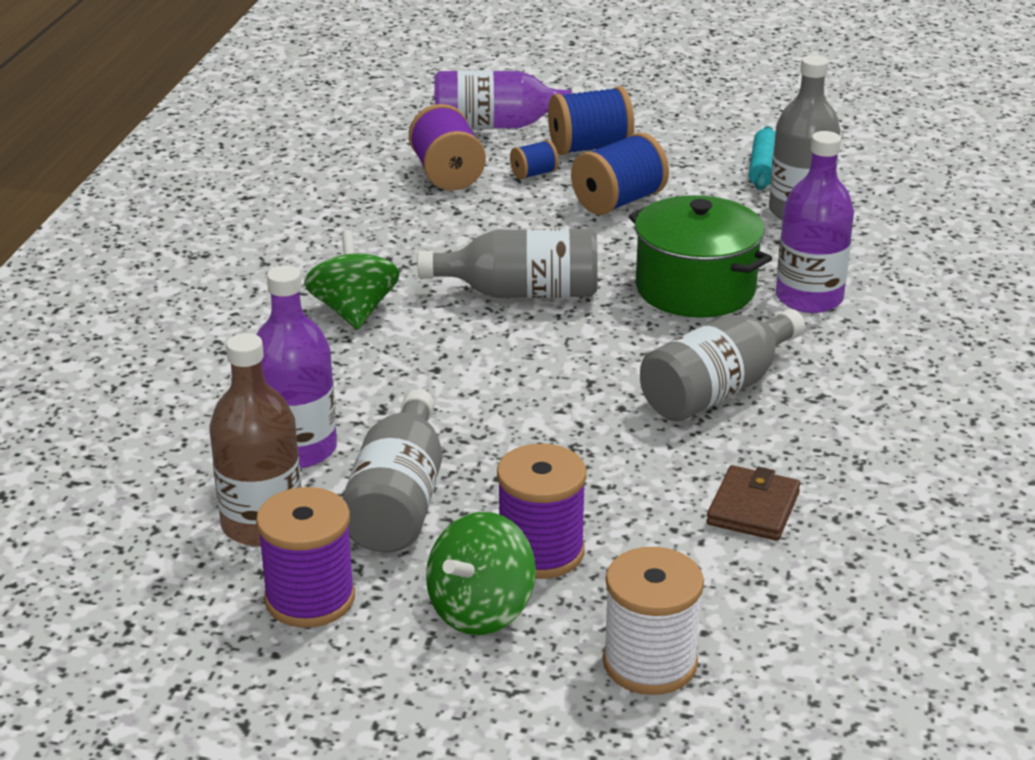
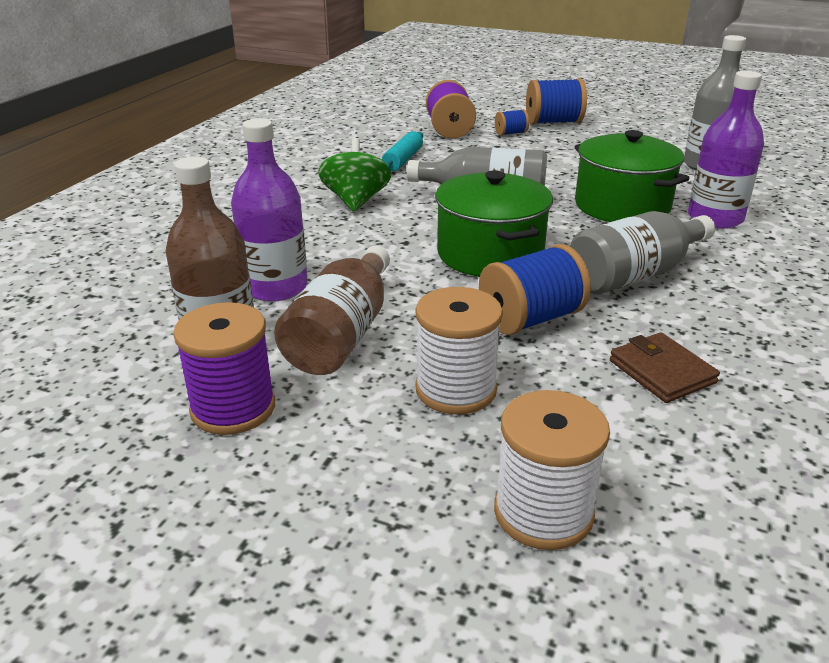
camera: 10 degrees right, 0 degrees up
(398, 501) = (342, 334): grey bottle -> brown bottle
(481, 610) = (386, 437): green spinning top -> none
(497, 126) = (491, 108): purple bottle -> none
(541, 552) = (456, 389): purple spool -> white spool
(544, 377) = (490, 254): none -> green pot
(619, 202) = (569, 151): blue spool -> blue spool (531, 319)
(753, 508) = (661, 372): brown wallet -> brown wallet turned 60 degrees counterclockwise
(763, 168) = (679, 140): turquoise rolling pin -> turquoise rolling pin (403, 160)

